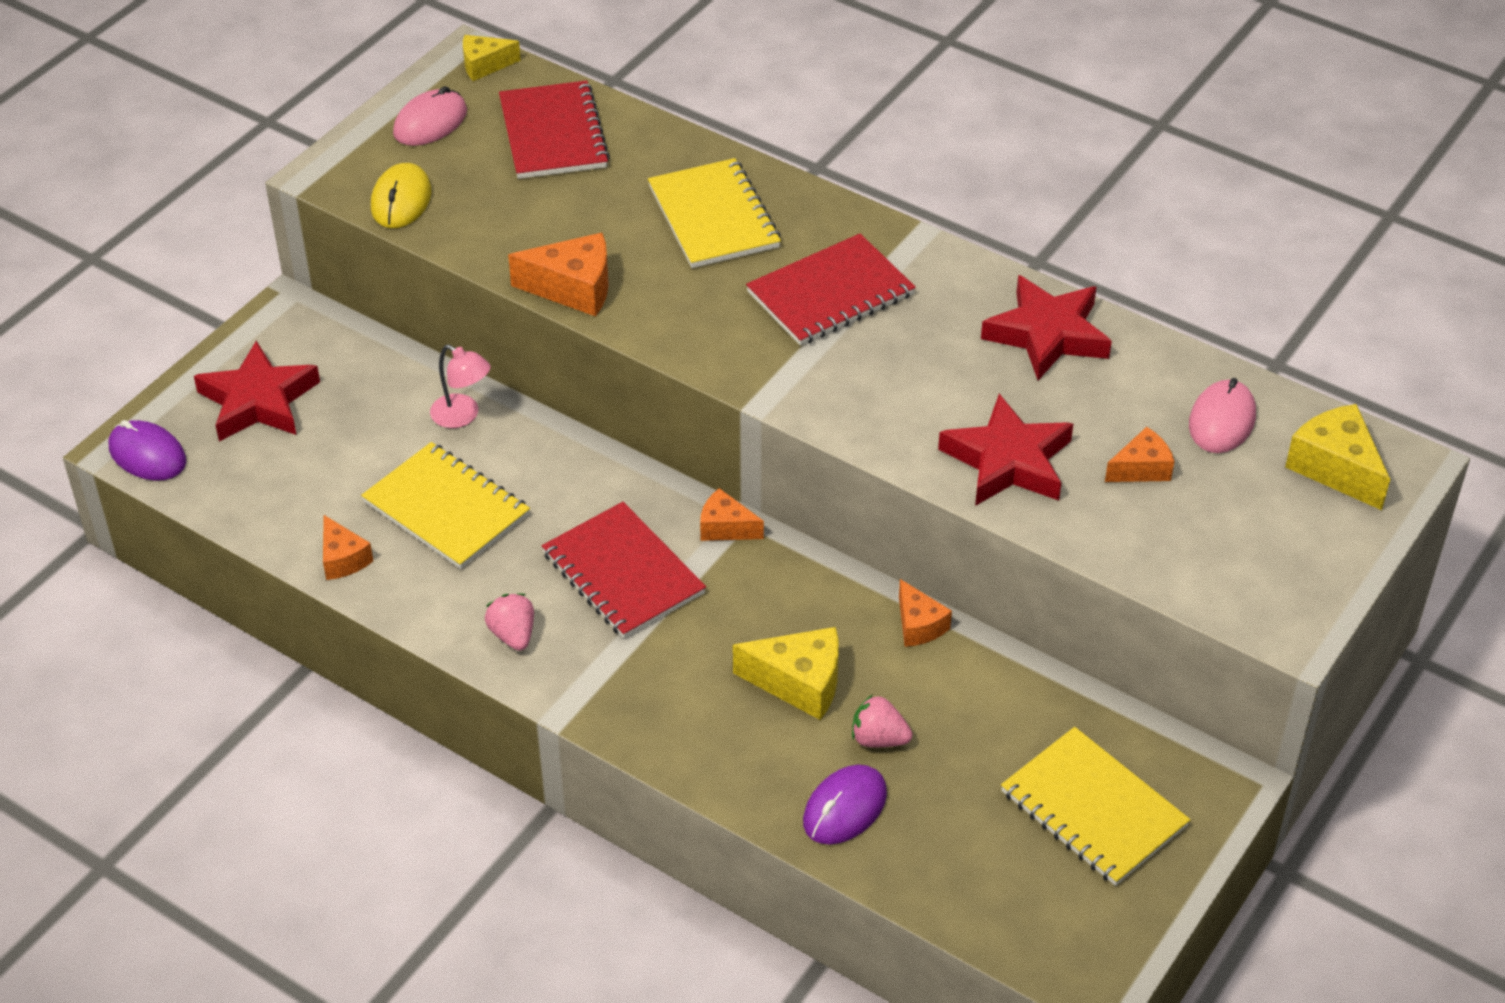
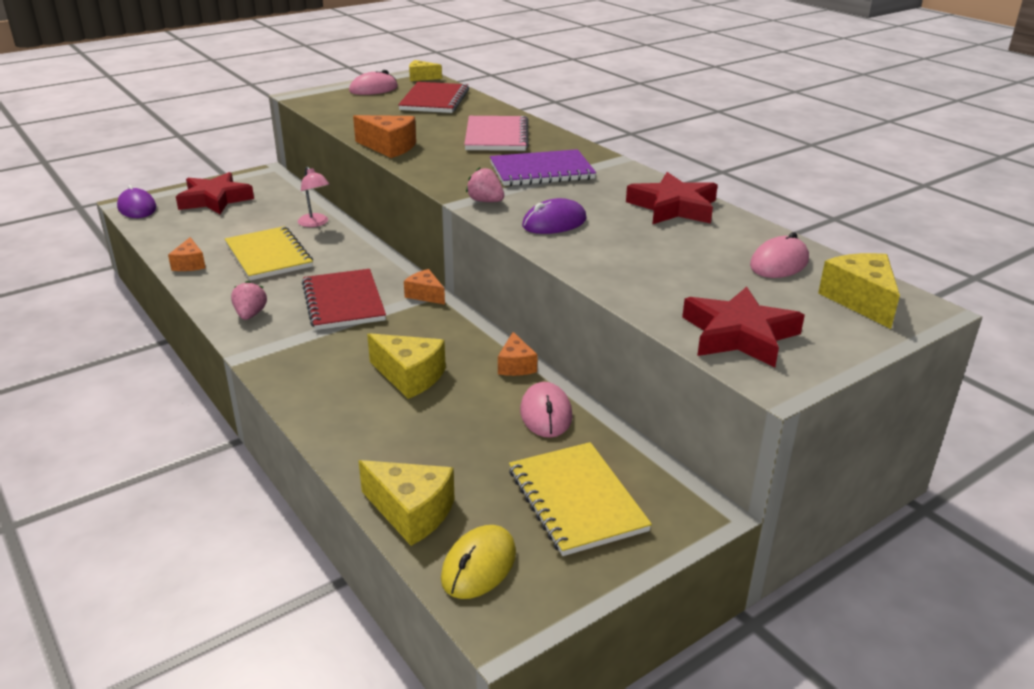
camera: 20 degrees right, 15 degrees down
(401, 200) = (329, 108): yellow mouse -> yellow mouse (478, 565)
(713, 217) = (496, 136): yellow notebook -> pink notebook
(830, 293) = (541, 171): red notebook -> purple notebook
(844, 808) = (385, 451): purple mouse -> purple mouse (554, 223)
(878, 739) = (441, 418): pink strawberry -> pink strawberry (485, 201)
(927, 881) = (411, 512): none -> yellow cheese
(996, 694) = (546, 414): none -> pink mouse
(1008, 461) = (604, 254): red star -> red star (739, 335)
(1141, 469) = (701, 274): orange cheese -> none

